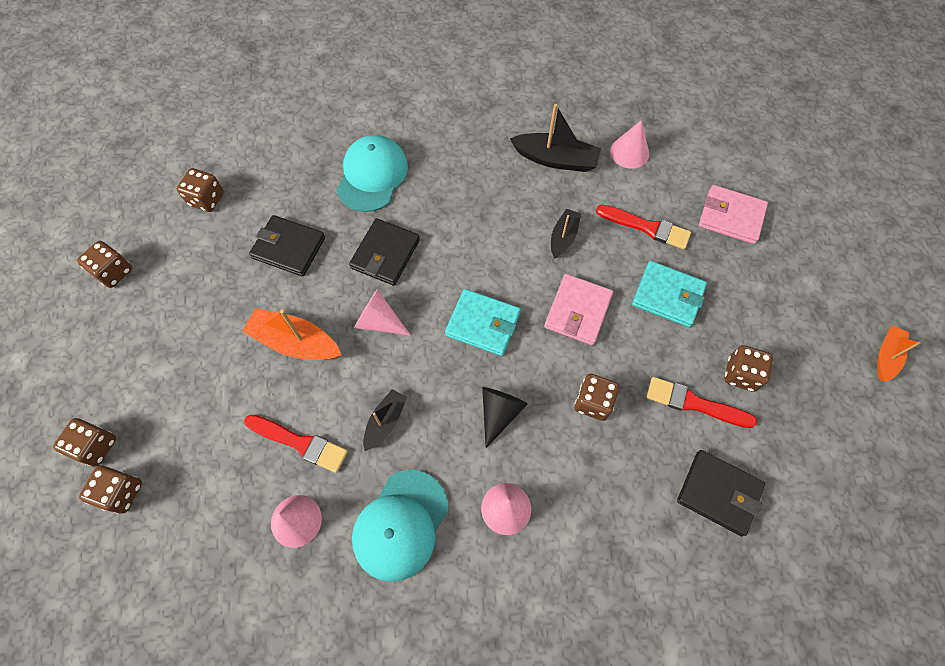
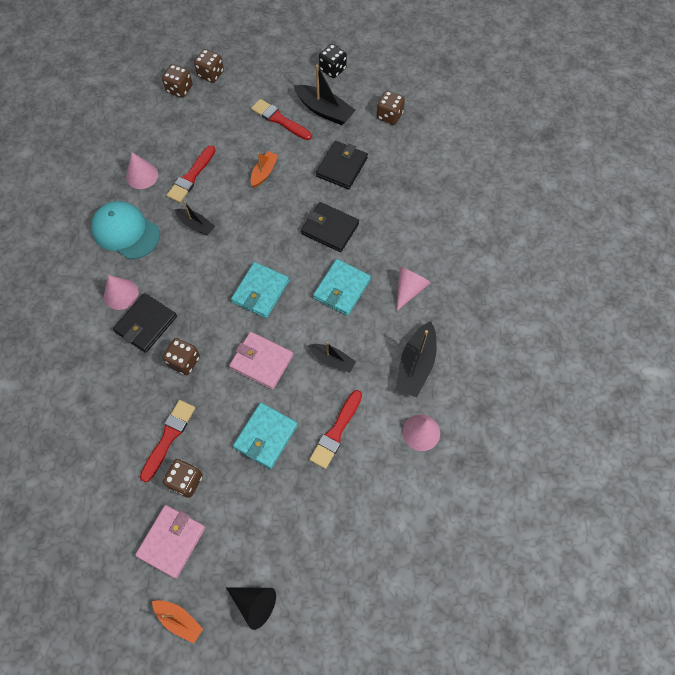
camera: 95 degrees right, 0 degrees up
(114, 272) = (332, 69): brown dice -> black dice
(190, 276) = (324, 111): none -> black boat
(201, 333) = (279, 120): none -> red brush
(295, 342) = (264, 172): orange boat -> orange boat, size x0.62
(372, 175) = (405, 221): turquoise cap -> none
(379, 321) = (273, 223): pink cone -> pink cone (409, 289)
(470, 235) = (341, 289): none -> turquoise wallet
(499, 413) = (188, 296): black cone -> black cone (254, 603)
(718, 493) = (97, 439): black wallet -> black wallet (146, 324)
(731, 216) = (341, 513): pink wallet -> pink wallet (172, 541)

